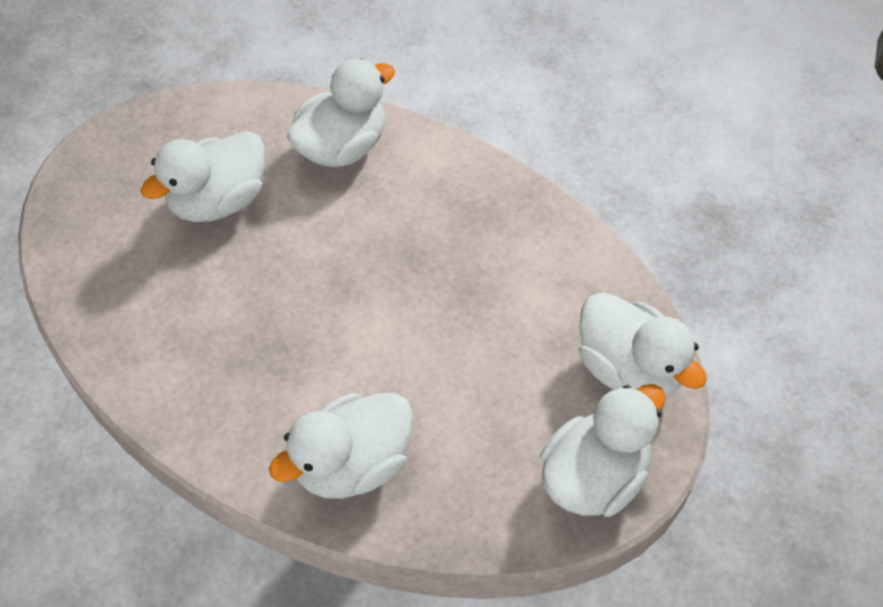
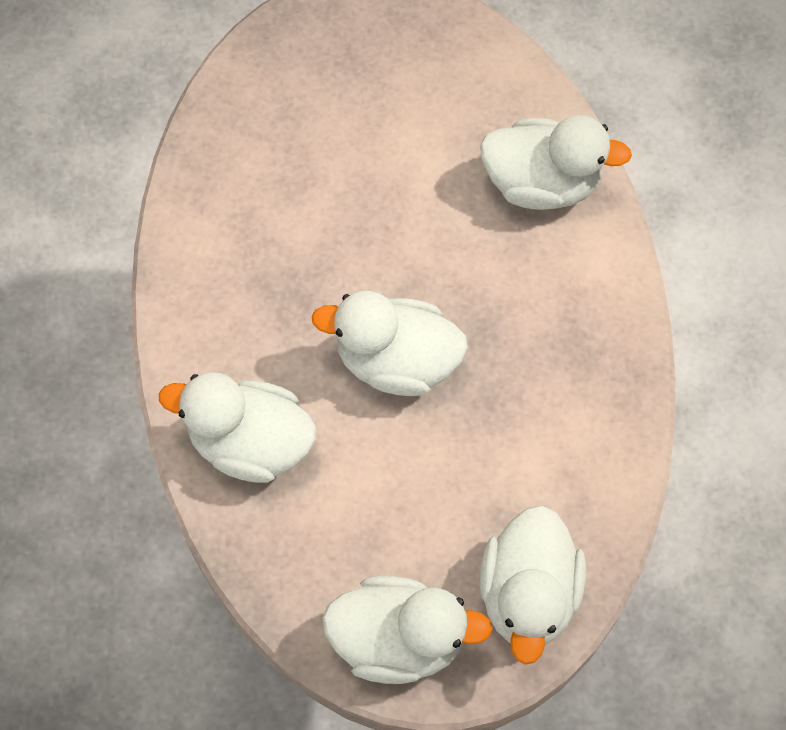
camera: 50 degrees right, 10 degrees up
(219, 201) = (397, 137): white duck -> white duck (396, 361)

